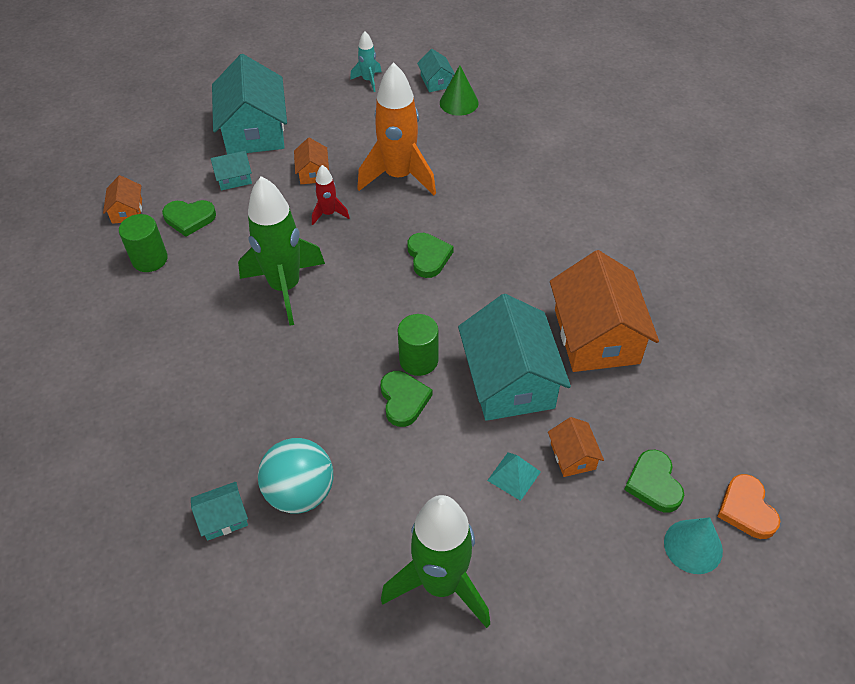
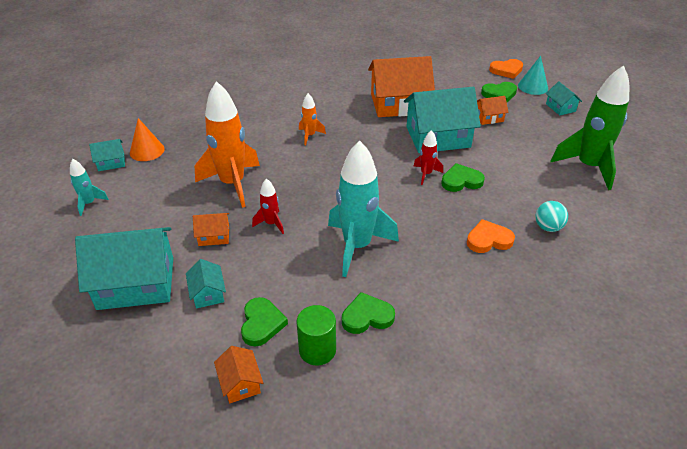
camera: 90 degrees left, 10 degrees down
(127, 211) = (240, 383): orange house -> orange house turned 75 degrees clockwise
(223, 518) = (581, 266): turquoise house -> turquoise house (560, 107)
(283, 418) = (488, 240): none -> orange heart
(285, 287) = (357, 246): green rocket -> turquoise rocket
(300, 492) = (548, 227): turquoise ball -> turquoise ball, size x0.60
(418, 360) = (426, 174): green cylinder -> red rocket
(428, 257) = (327, 169): green heart -> green heart (367, 316)
(459, 103) = (147, 150): green cone -> orange cone
(500, 237) = (310, 136): none -> orange rocket
(514, 476) = (508, 138): turquoise pyramid -> none

